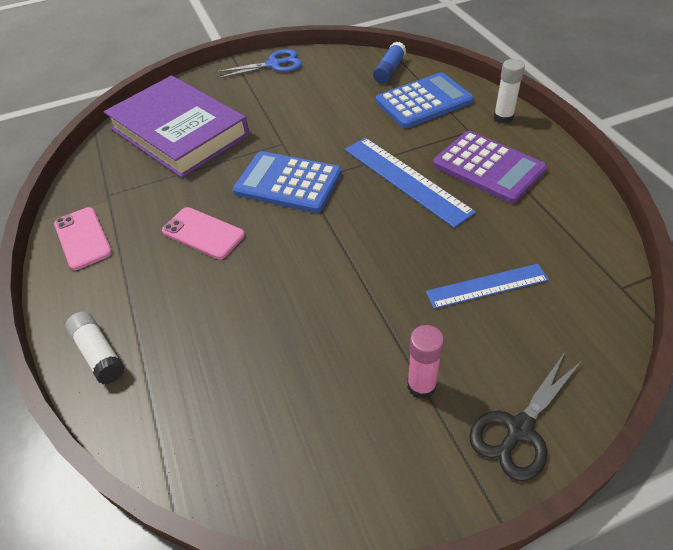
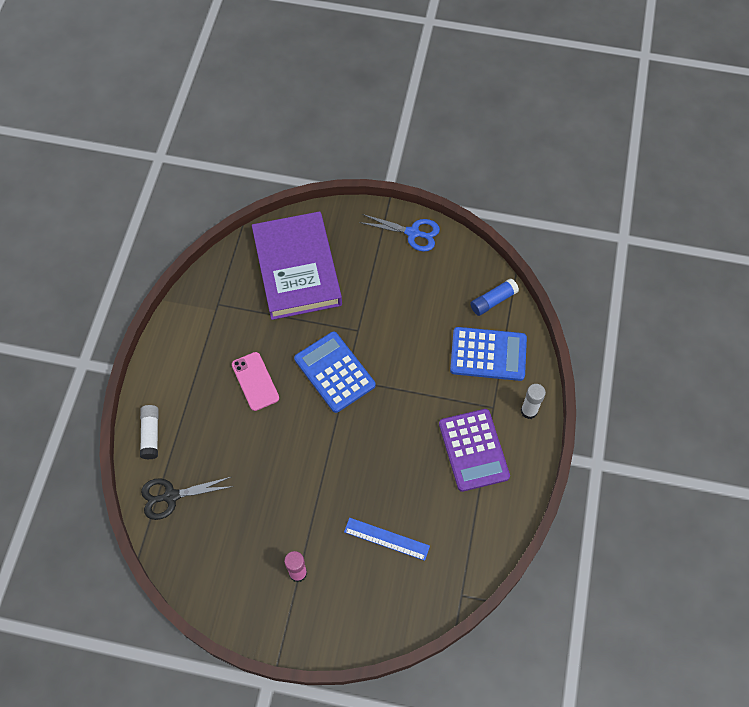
camera: 30 degrees right, 15 degrees up
(83, 238) = (184, 335): pink phone -> none
(406, 179) = (411, 423): blue ruler -> none
(519, 429) = (325, 630): black scissors -> black scissors (171, 496)

